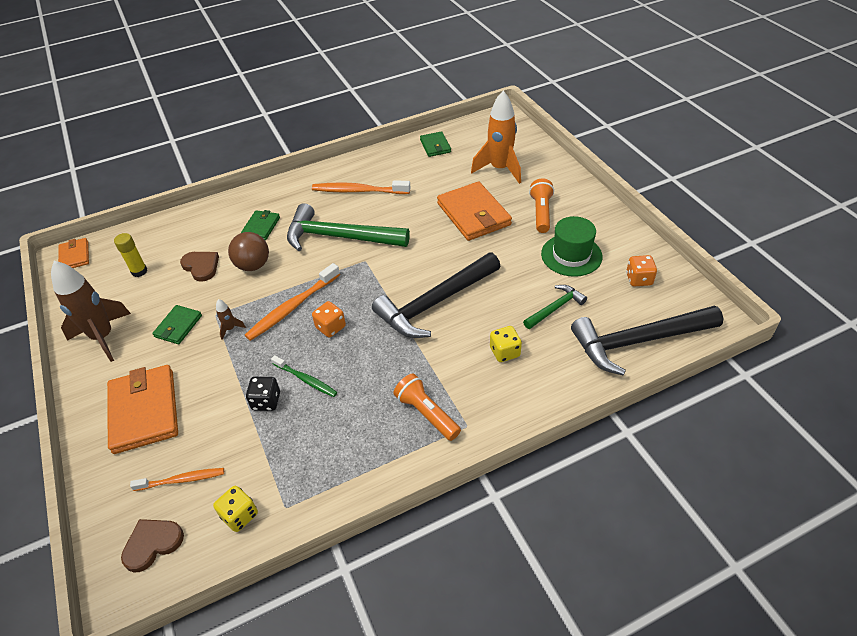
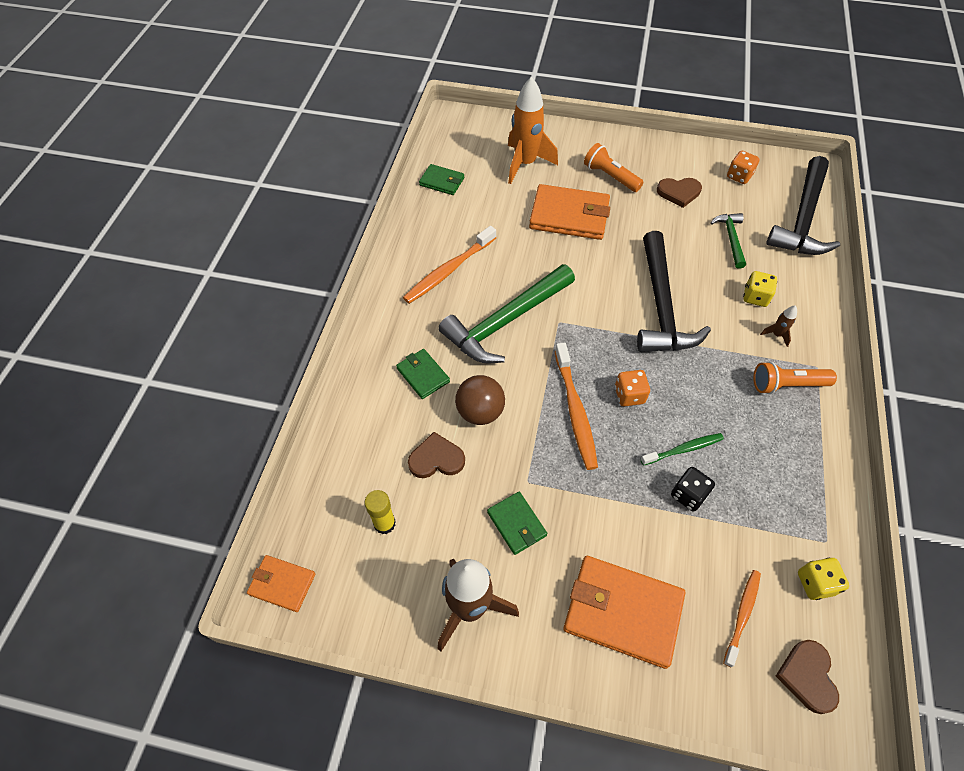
camera: 55 degrees left, 10 degrees up
(230, 329) = (562, 477): brown rocket -> brown rocket (776, 335)
(571, 255) = (679, 193): green hat -> brown heart

